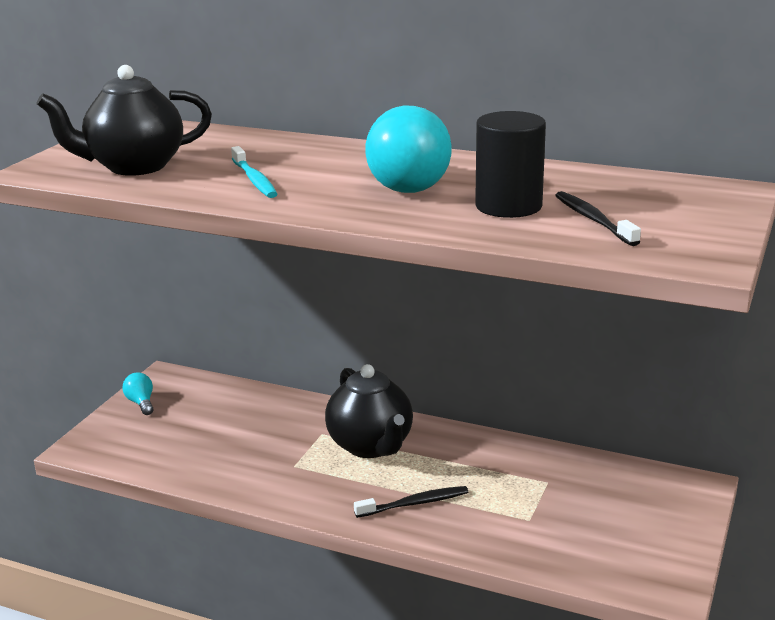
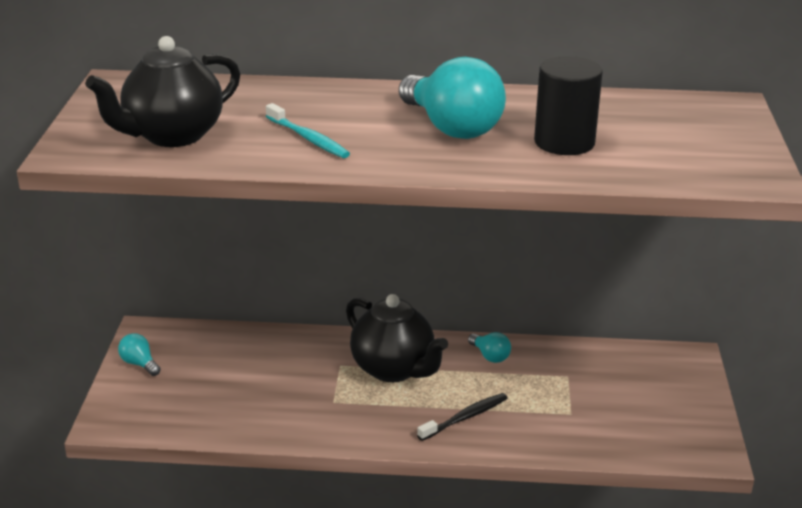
camera: 20 degrees left, 5 degrees up
(476, 449) = (490, 356): none -> turquoise light bulb
(593, 220) = (645, 149): black toothbrush -> none

